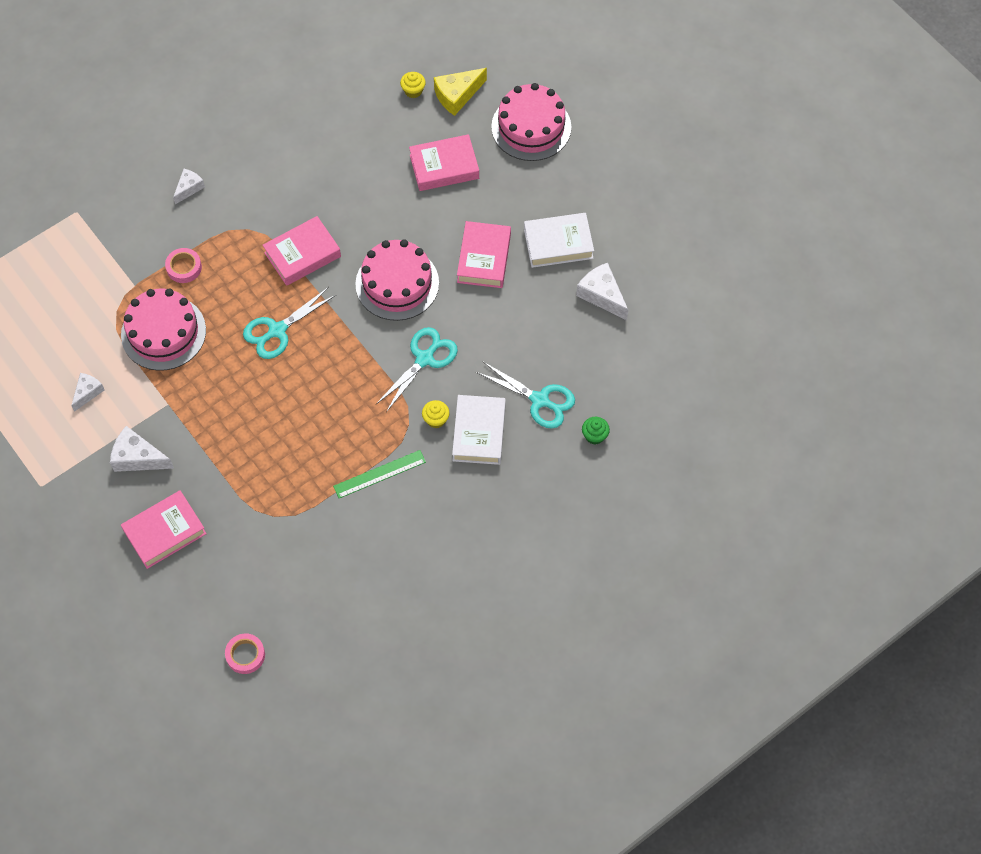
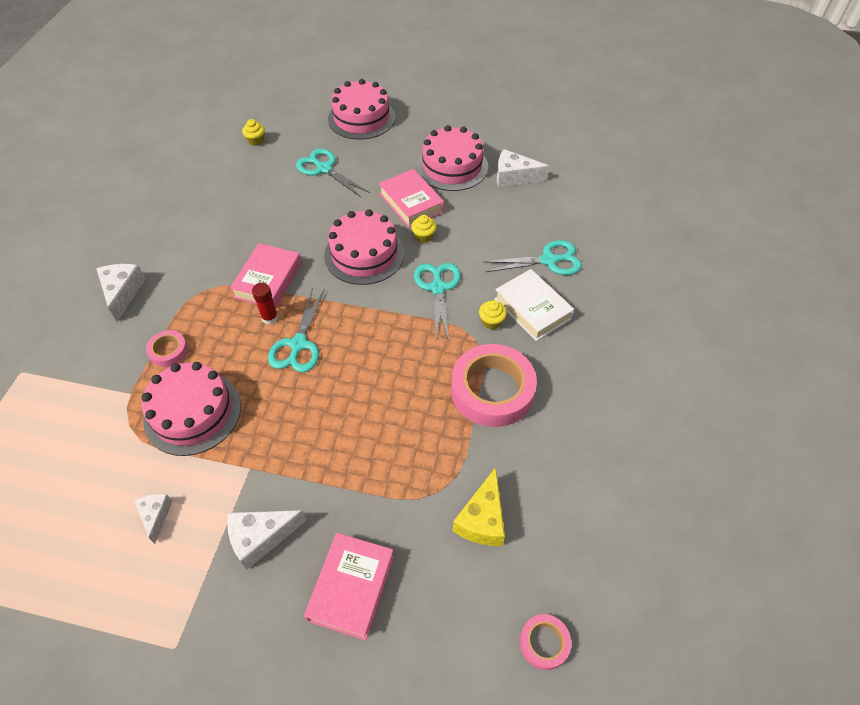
camera: 40 degrees left, 10 degrees down
(189, 188) = (123, 293): white cheese -> white cheese, size x1.59
(276, 291) = (269, 317): none -> red glue stick
(379, 474) = (492, 390): green ruler -> pink tape
(444, 167) = (324, 169): pink book -> turquoise scissors
(457, 95) = (291, 128): yellow cheese -> yellow cheese (482, 519)
(461, 301) = (424, 236): none -> yellow cupcake
(558, 244) = (452, 166): white book -> pink cake
(594, 436) = (610, 257): green cupcake -> none

